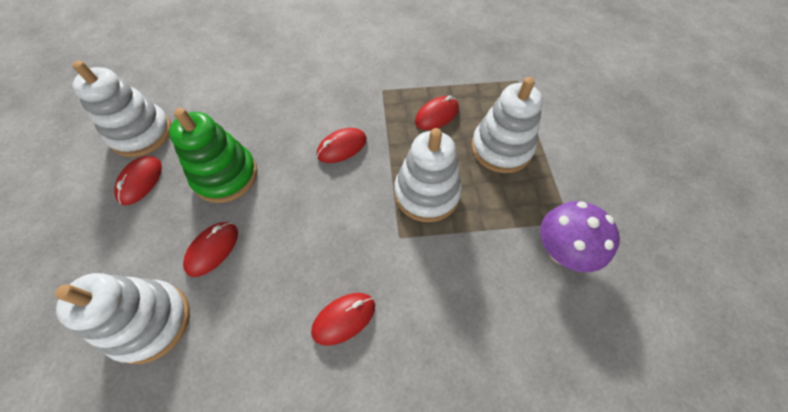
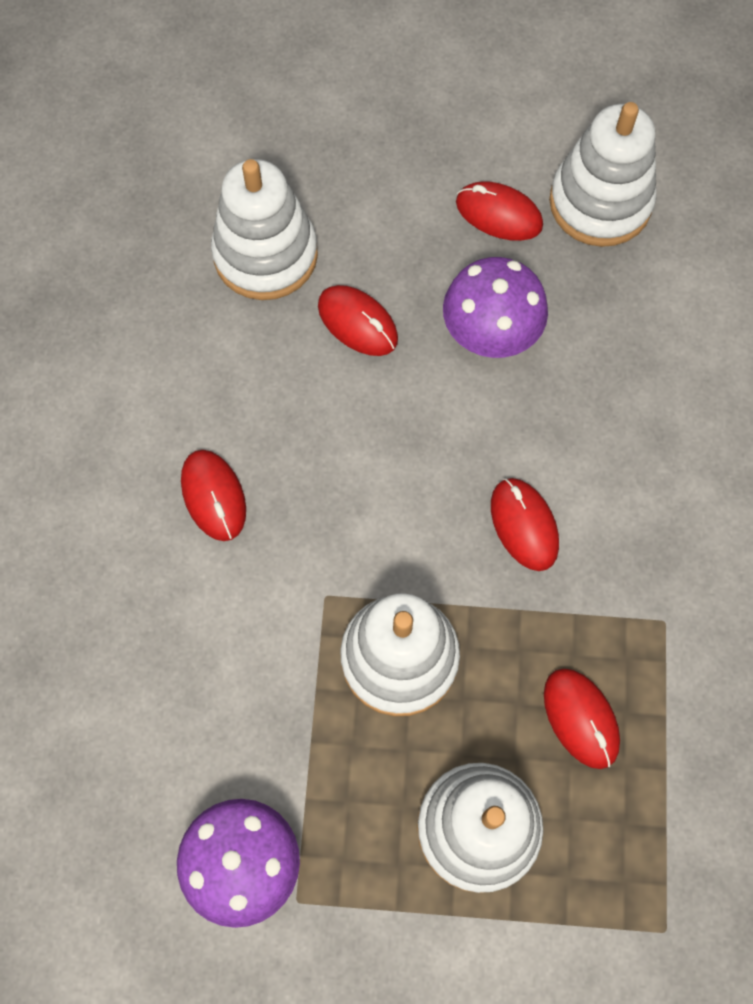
camera: 100 degrees right, 10 degrees up
(225, 176) = (490, 335): green stacking toy -> purple mushroom

